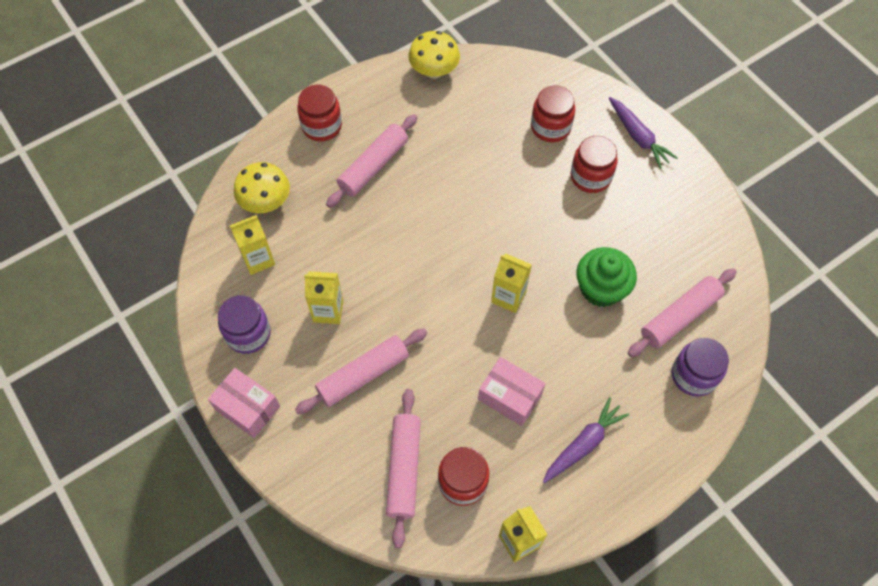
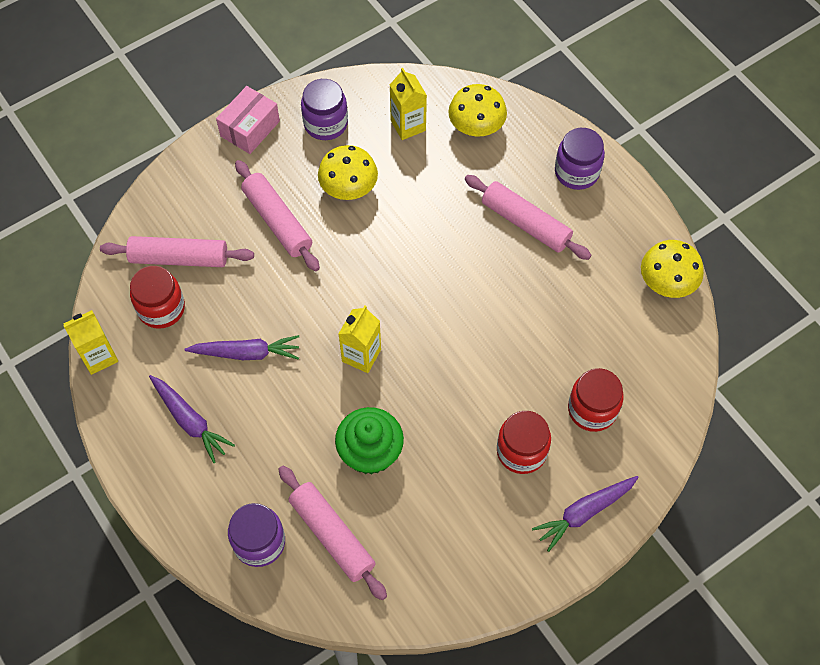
camera: 90 degrees right, 0 degrees up
(322, 126) = (576, 172): red jar -> purple jar
(328, 311) = (349, 188): yellow carton -> yellow mushroom
(510, 396) = (246, 353): pink box -> purple carrot

